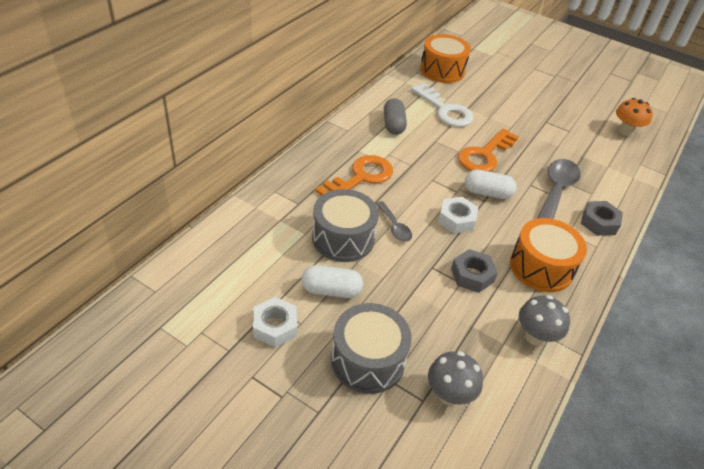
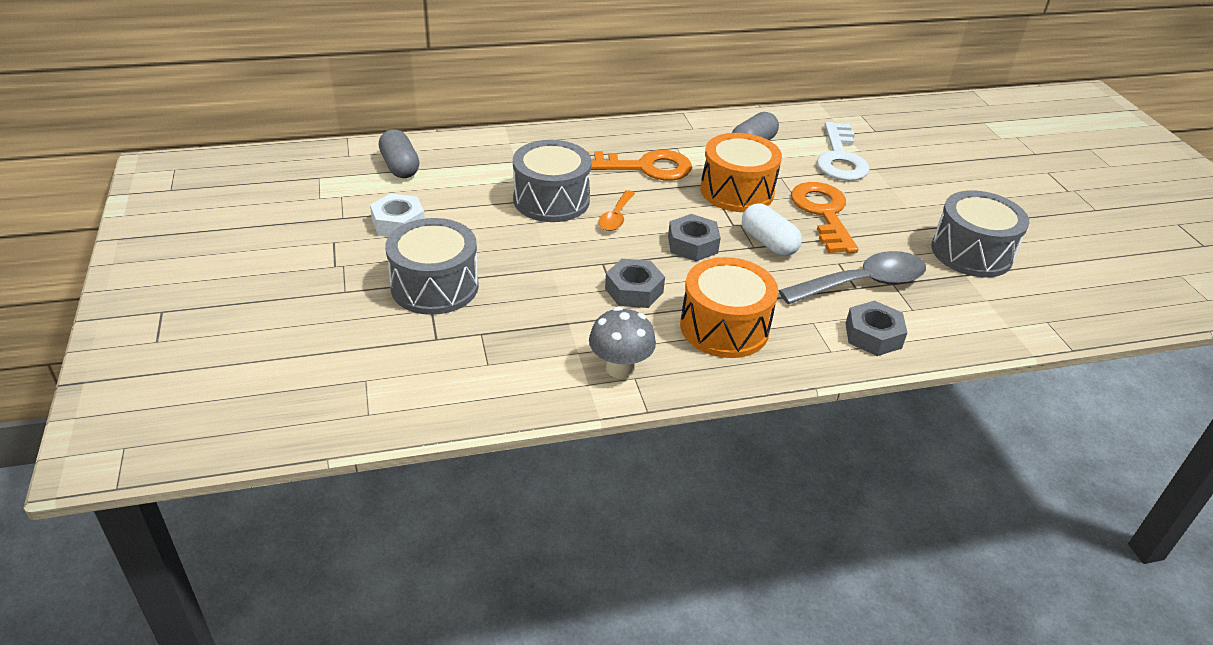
camera: 45 degrees right, 5 degrees down
(209, 276) = (400, 167): none -> grey capsule
(331, 290) = (481, 227): white capsule -> none
(394, 227) = (616, 217): grey spoon -> orange spoon
(442, 70) = (899, 125): orange drum -> orange drum (737, 191)
(449, 394) = (464, 350): grey mushroom -> none
(456, 219) = (692, 244): white nut -> grey nut
(485, 155) = (823, 214): orange key -> orange key turned 90 degrees clockwise
(569, 140) = (971, 253): none -> grey drum
(625, 131) = (1085, 284): orange mushroom -> none

